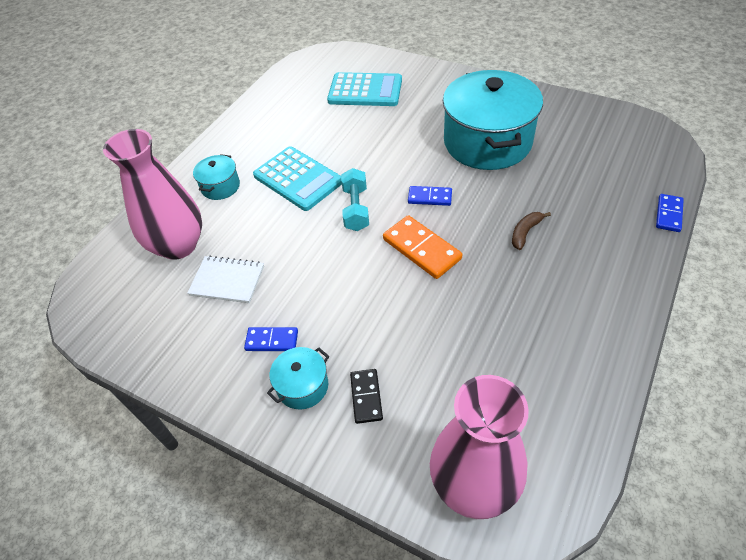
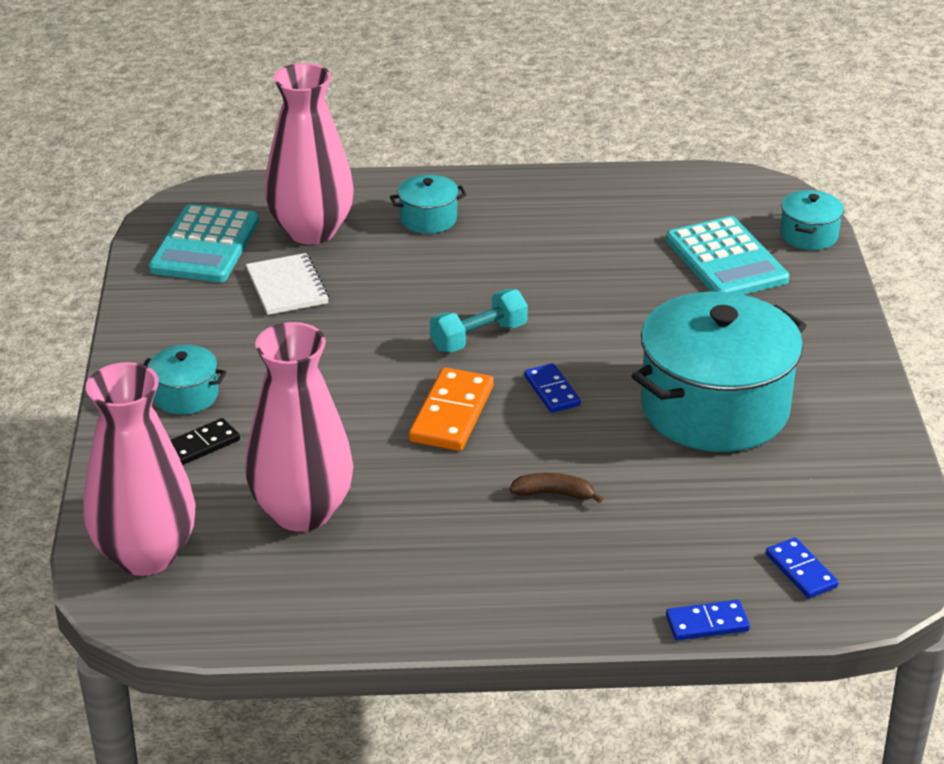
camera: 55 degrees right, 15 degrees down
(272, 340) = (229, 351): blue domino -> blue domino (801, 571)
(298, 179) = (493, 271): turquoise calculator -> turquoise calculator (205, 245)
(368, 58) = (809, 235): none -> turquoise pot
(475, 364) = (302, 512): none -> pink vase

